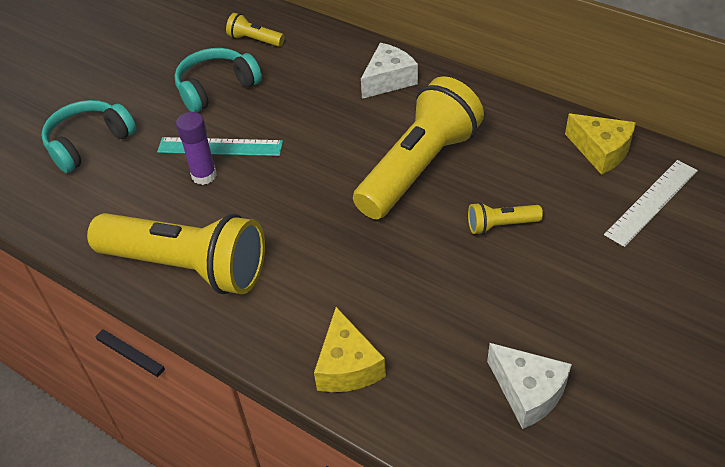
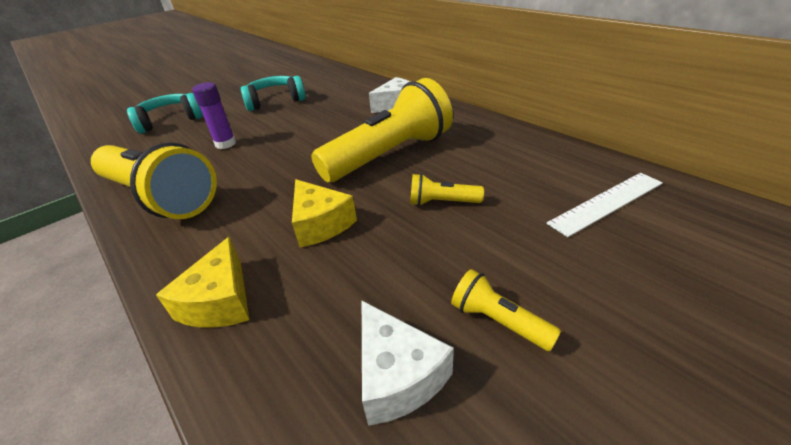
camera: 15 degrees right, 10 degrees down
(220, 147) = (251, 130): turquoise ruler -> none
(254, 40) = (319, 81): yellow flashlight -> yellow flashlight (498, 321)
(601, 151) = (561, 160): yellow cheese -> yellow cheese (320, 224)

